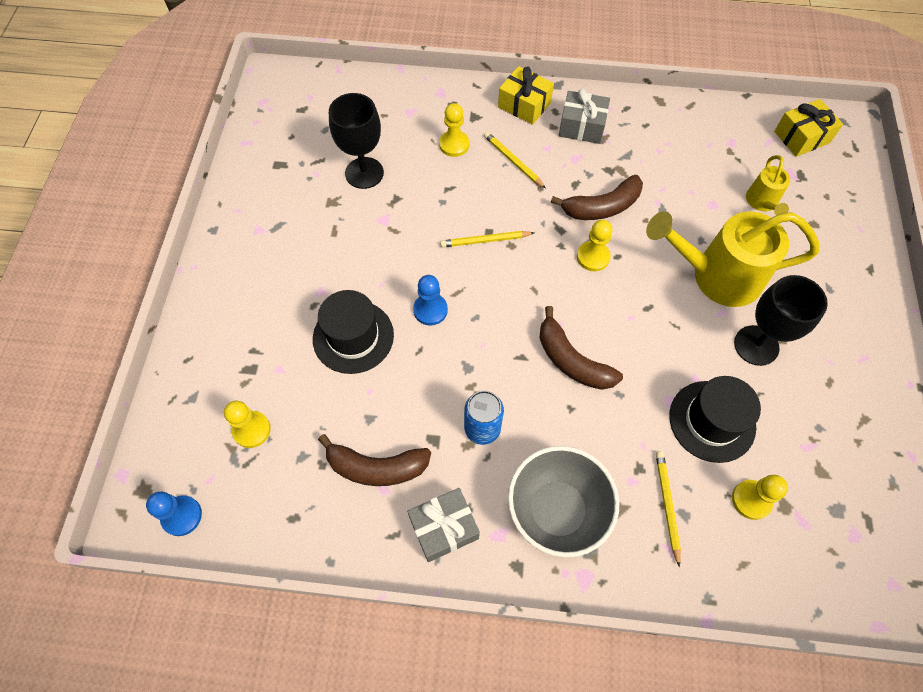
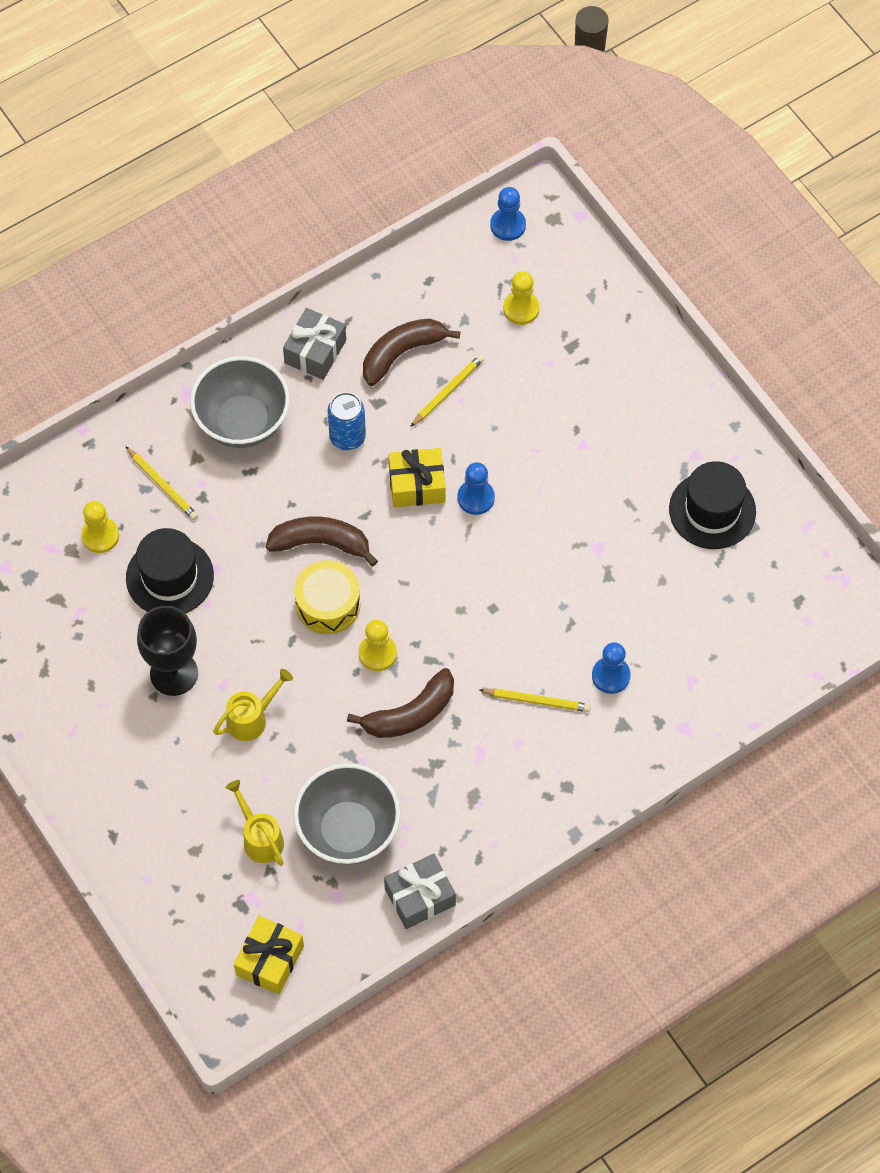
camera: 140 degrees right, 0 degrees up
(353, 337) = (517, 429): black hat -> black hat (712, 510)
(364, 173) = (664, 579): black goblet -> none
(454, 144) = (611, 676): yellow pawn -> blue pawn
(485, 240) = (487, 596): yellow pencil -> yellow pencil (448, 391)
(524, 105) = (586, 779): yellow gift -> yellow gift (417, 485)
(582, 126) = (505, 796): grey gift -> grey gift (420, 897)
(602, 207) = (410, 714): brown banana -> brown banana turned 150 degrees counterclockwise
(602, 313) = (328, 604): none -> yellow drum
(698, 170) = (348, 830): none -> grey bowl
(716, 276) = (252, 718): yellow watering can -> yellow watering can, size x0.50

